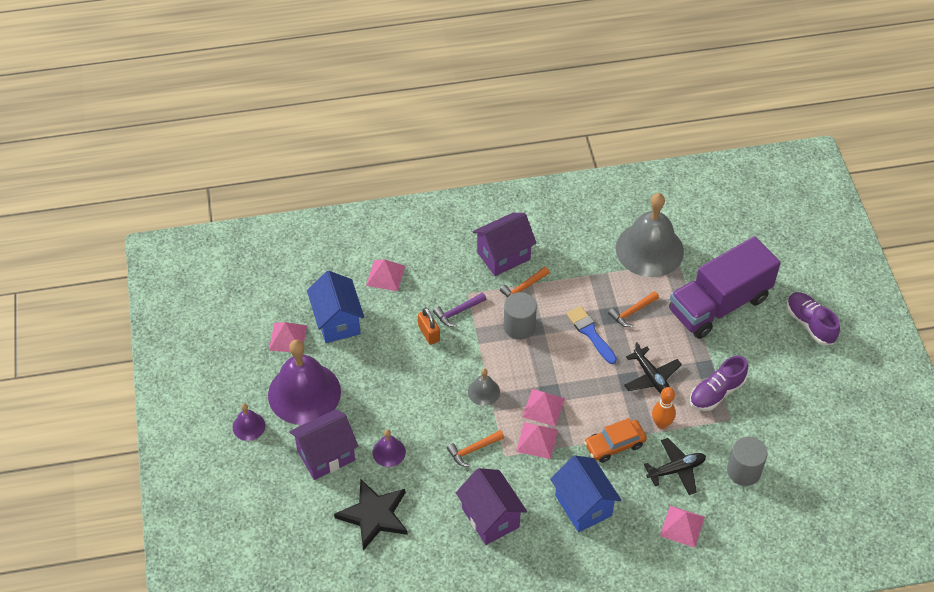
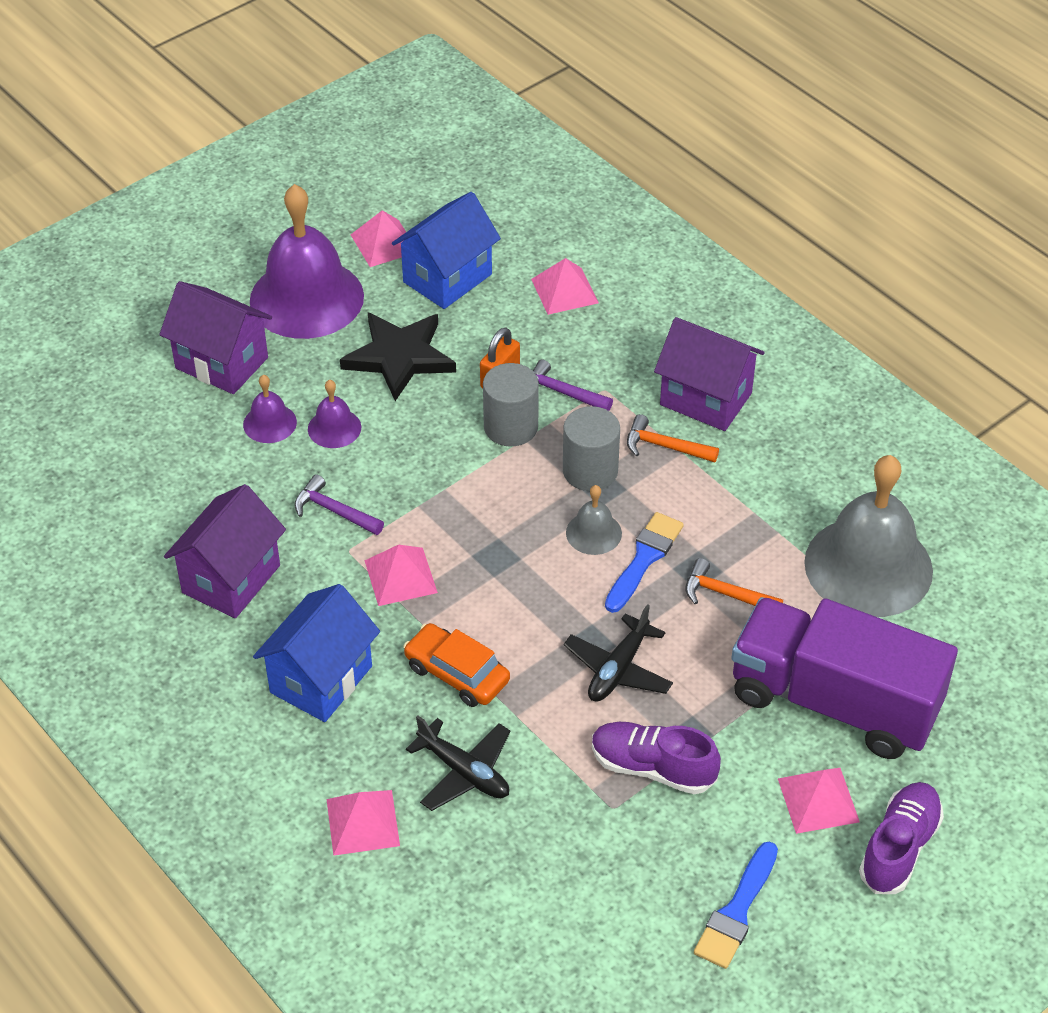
camera: 60 degrees right, 5 degrees down
(249, 426) = (217, 270): purple bell -> purple bell (334, 428)
(374, 515) = (157, 452): black star -> black star (399, 357)
(473, 450) = (334, 511): orange hammer -> purple hammer
(483, 391) = (443, 480): grey bell -> grey bell (593, 533)
(543, 407) = (465, 559): pink pyramid -> pink pyramid (818, 800)
(661, 424) = (538, 718): orange bowling pin -> none
(743, 471) = (523, 866): grey cylinder -> grey cylinder (511, 427)
(811, 400) = (736, 911): none -> blue brush

